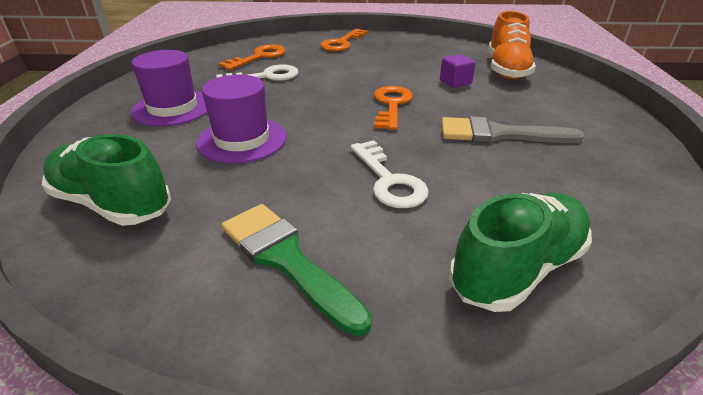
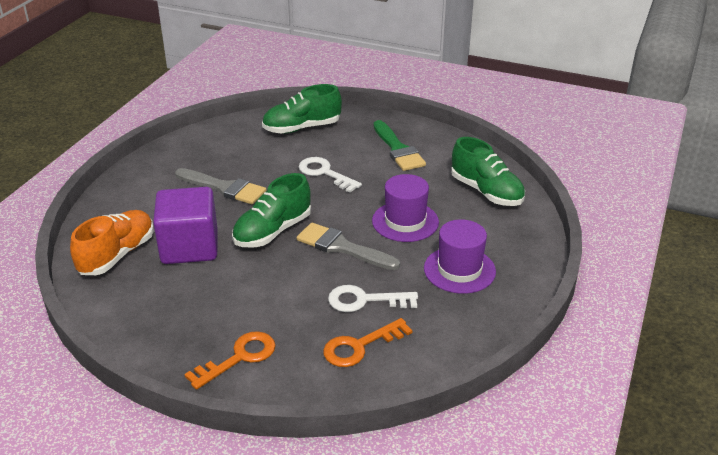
camera: 160 degrees left, 0 degrees up
(307, 105) = (342, 247): none -> grey brush
(389, 180) = (325, 173): white key -> white key turned 45 degrees counterclockwise
(391, 105) = (272, 231): orange key -> green shoe
(455, 82) = (189, 247): purple cube -> purple cube, size x2.29

